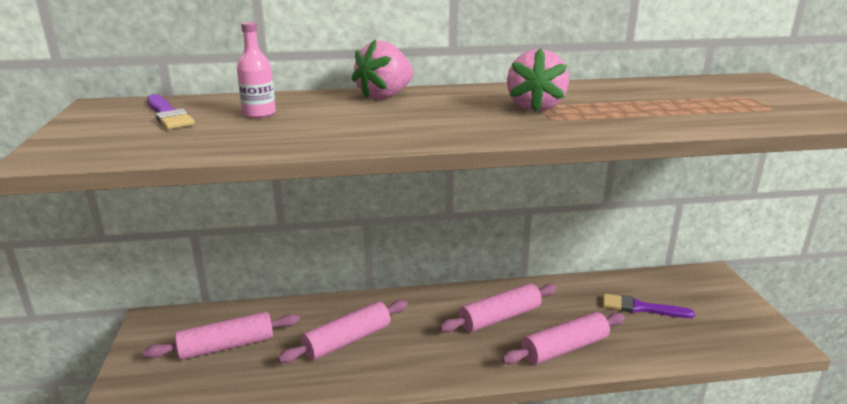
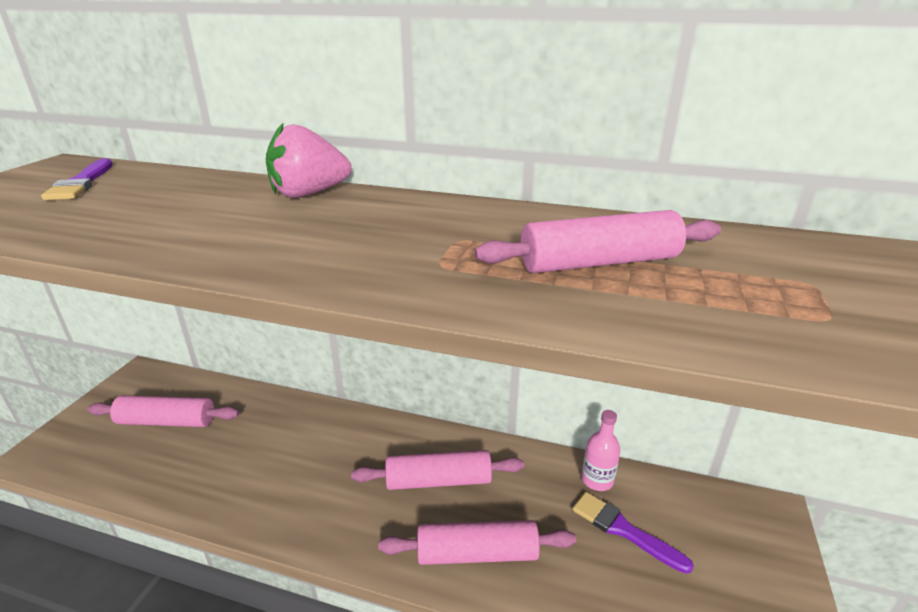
camera: 25 degrees right, 5 degrees up
(259, 113) = (153, 195): pink bottle -> pink bottle (597, 480)
(347, 340) = (267, 453): pink rolling pin -> pink rolling pin (599, 263)
(535, 107) = (448, 241): pink strawberry -> none

